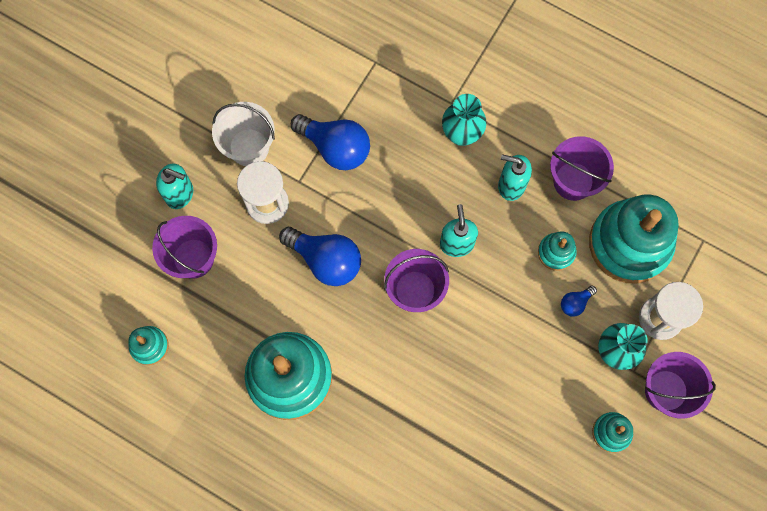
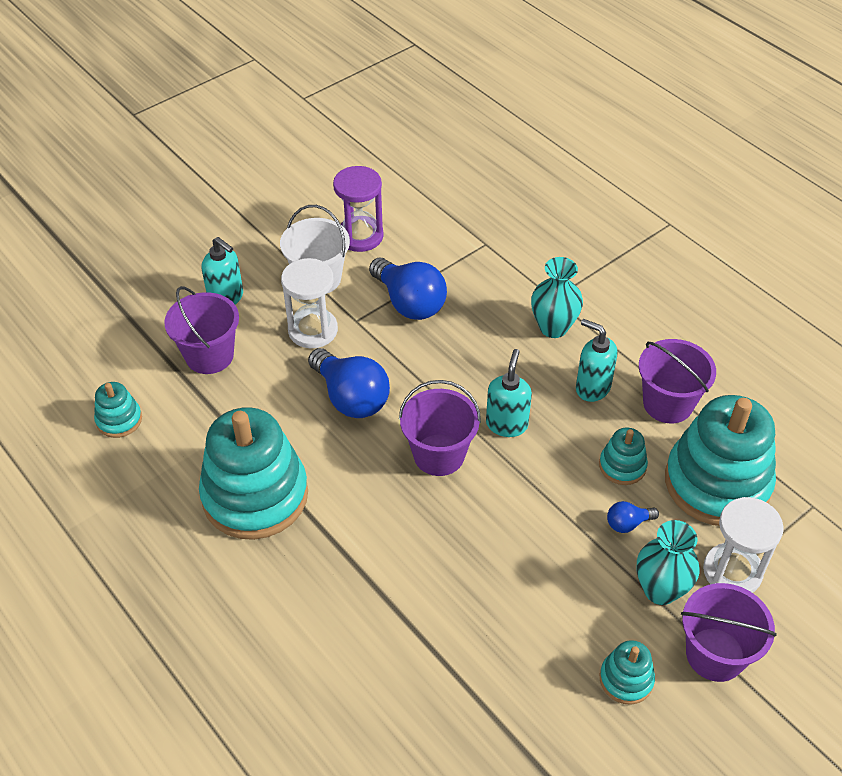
camera: 20 degrees right, 25 degrees down
(265, 88) = (360, 236): none -> purple hourglass

